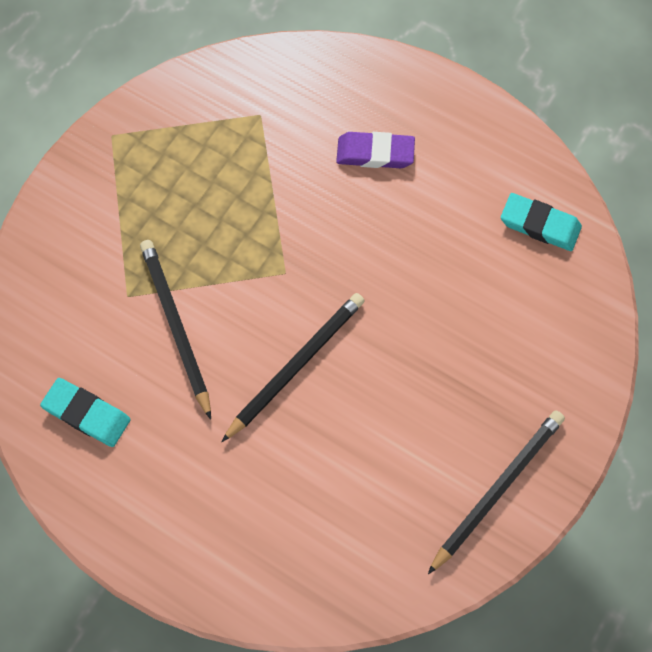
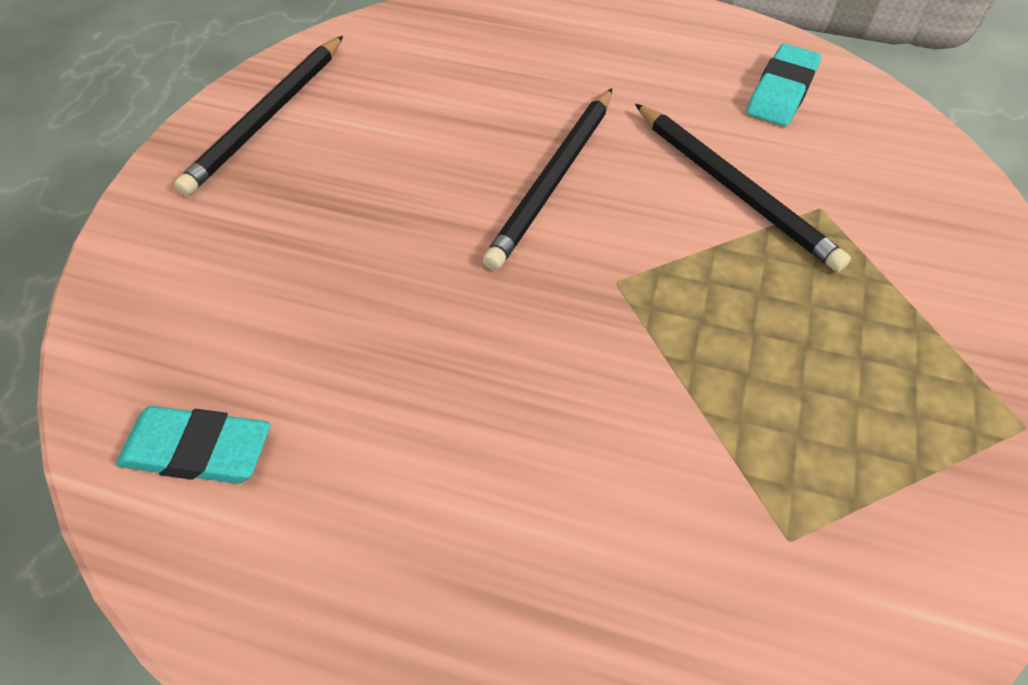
camera: 165 degrees right, 15 degrees down
(87, 414) = (781, 91): turquoise eraser -> turquoise eraser turned 75 degrees counterclockwise
(375, 153) = (534, 514): purple eraser -> none

